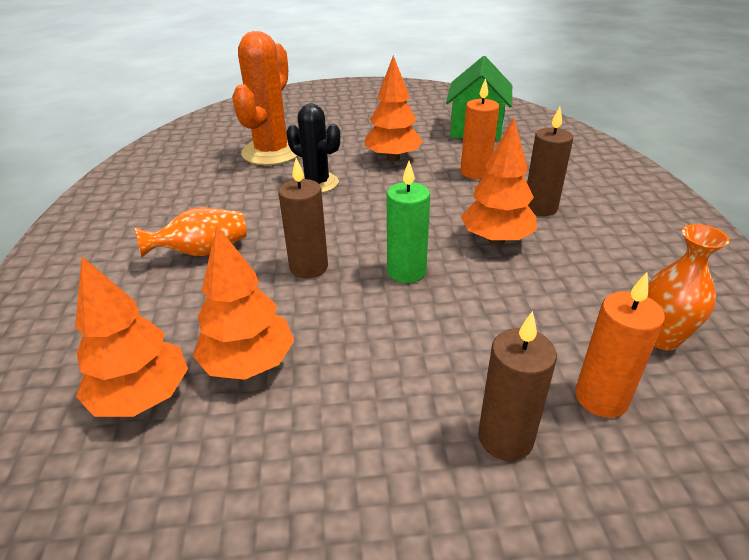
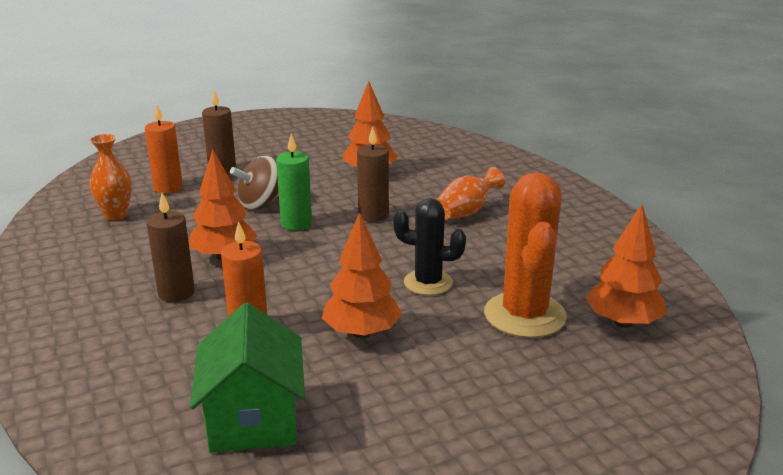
camera: 160 degrees right, 10 degrees down
(142, 397) = (412, 157): orange tree -> orange tree (623, 322)
(444, 320) = (260, 203): none -> brown spinning top

